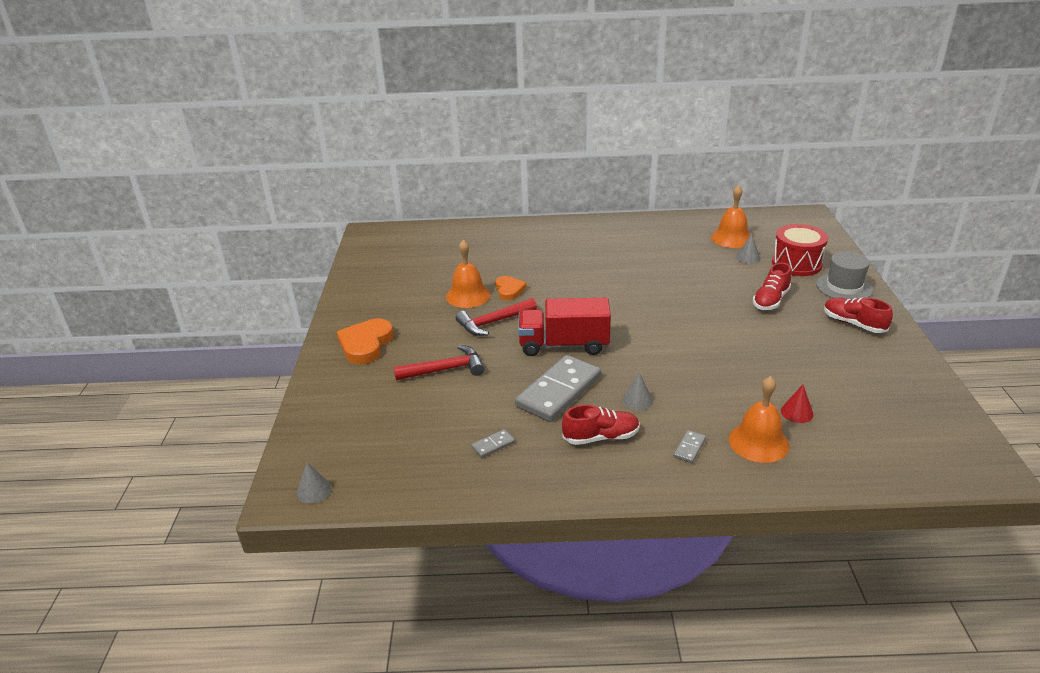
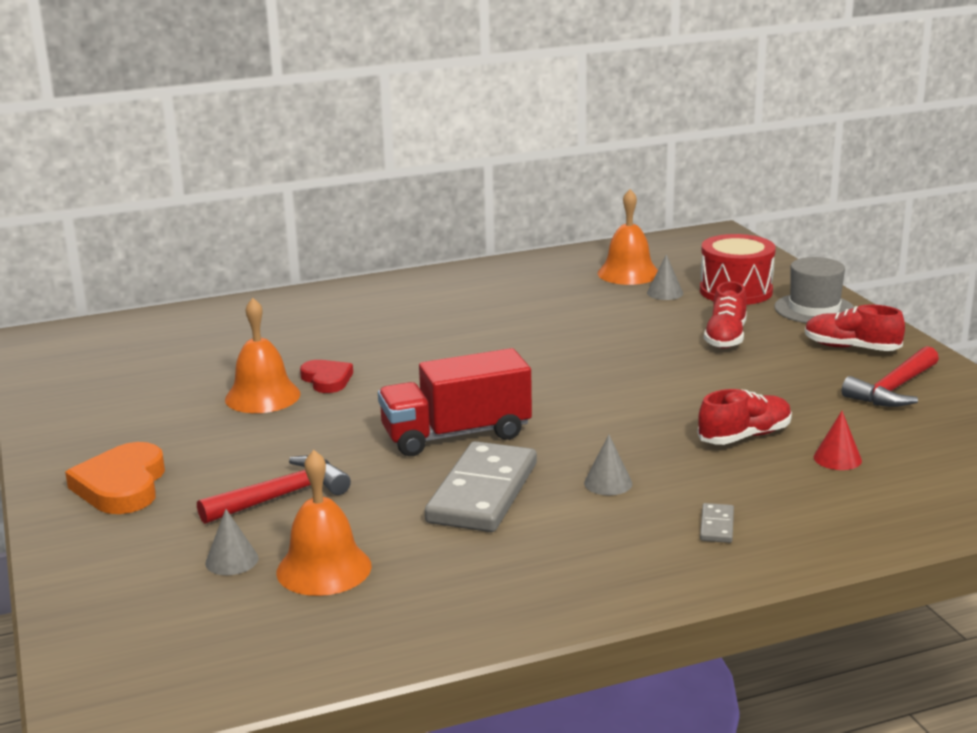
camera: 20 degrees left, 10 degrees down
(314, 490) = (147, 696): grey cone -> grey cone (232, 560)
(493, 322) = (325, 424): red hammer -> red hammer (893, 389)
(493, 445) = (419, 577): grey domino -> none
(509, 290) = (327, 380): orange heart -> red heart
(601, 437) = (581, 537): red shoe -> red shoe (744, 436)
(758, 442) = (807, 501): orange bell -> orange bell (324, 568)

